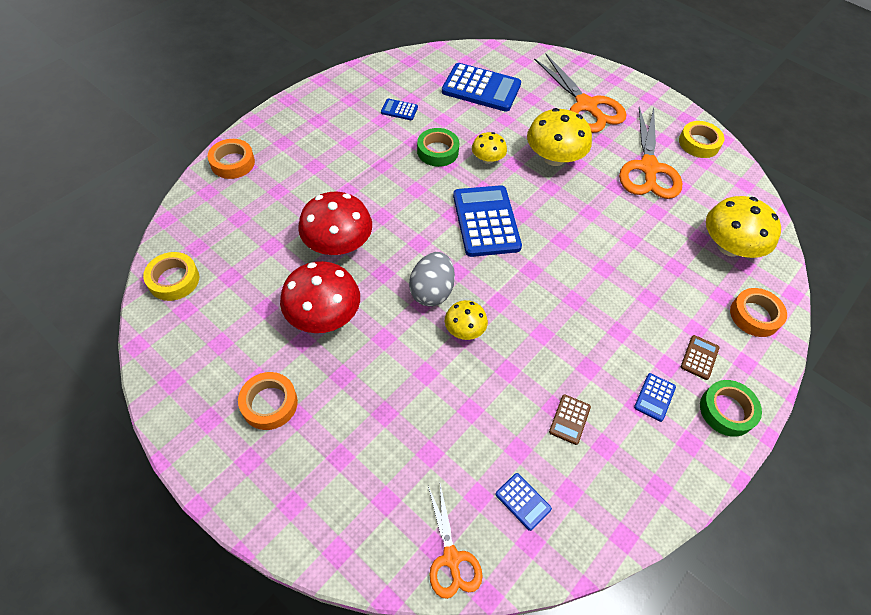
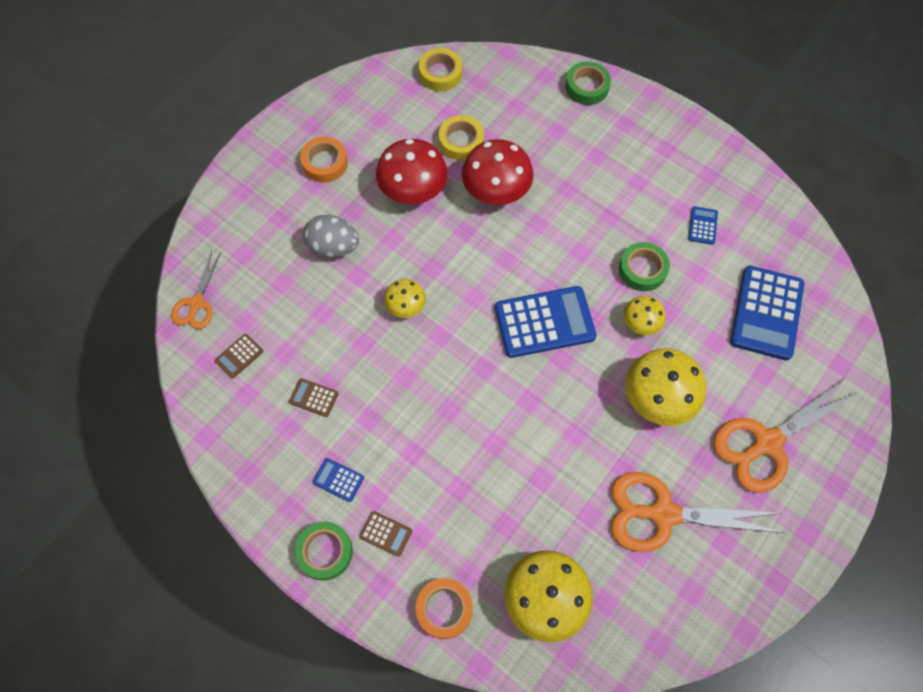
camera: 90 degrees right, 10 degrees up
(232, 163) = (587, 87): orange tape -> green tape
(431, 291) = (447, 275): grey egg -> grey egg (333, 247)
(451, 558) = (196, 303): orange scissors -> orange scissors turned 60 degrees counterclockwise
(523, 501) = (239, 356): blue calculator -> brown calculator
(699, 143) = (726, 591): yellow tape -> yellow tape (461, 141)

